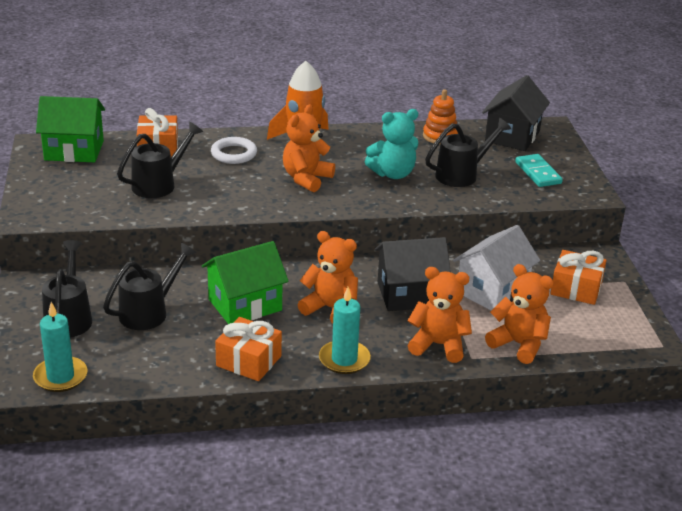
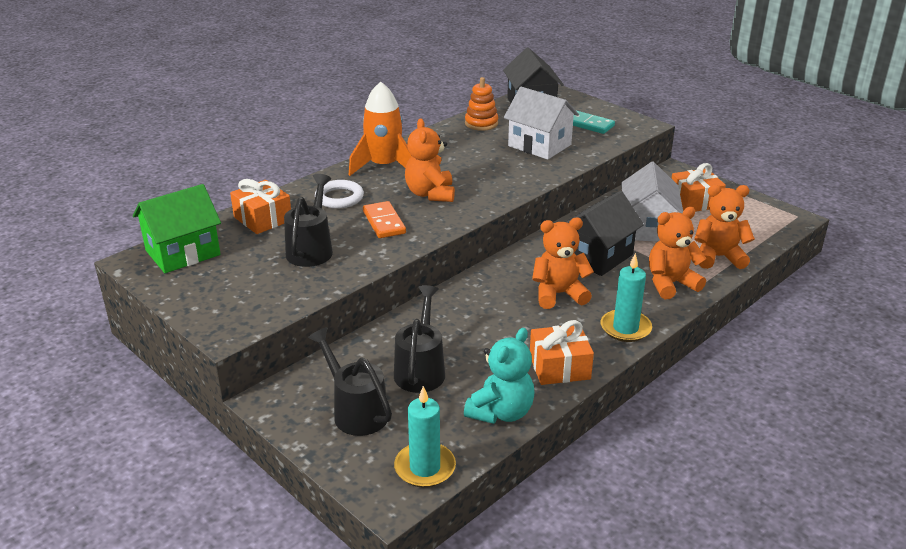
camera: 35 degrees left, 0 degrees up
(238, 186) = (384, 222): none -> orange domino
(245, 305) = (490, 323): green house -> none
(393, 174) = (490, 164): turquoise teddy bear -> turquoise teddy bear (501, 412)
(462, 174) = (539, 145): black watering can -> white house

